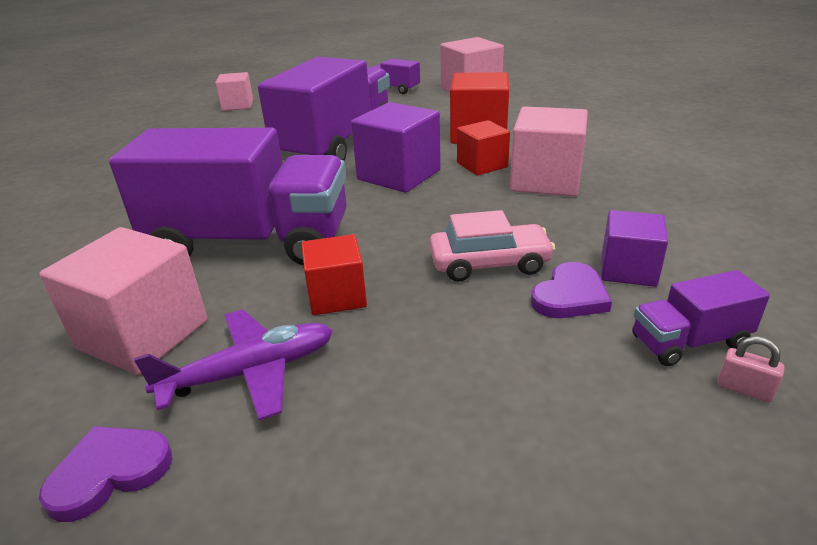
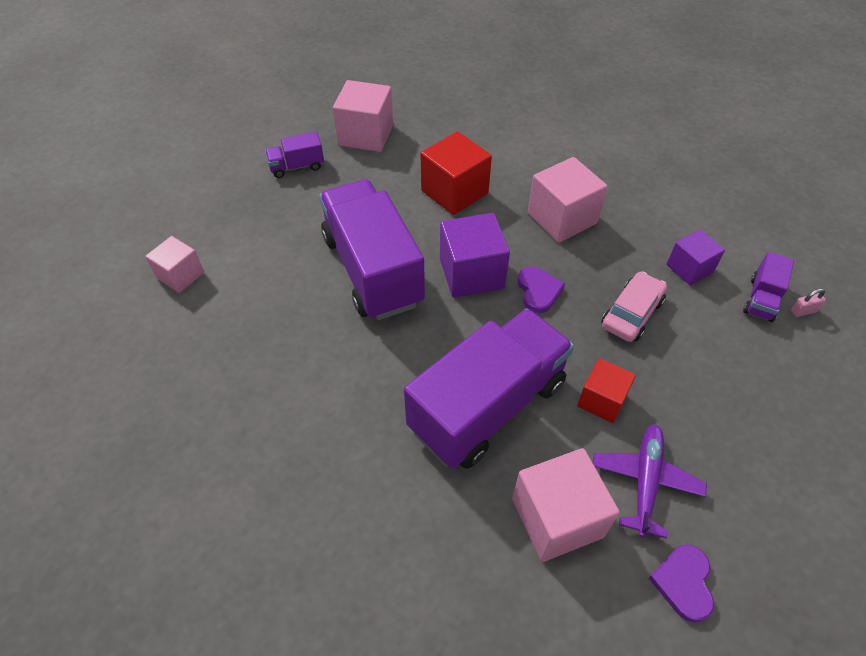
camera: 50 degrees left, 20 degrees up
(482, 165) = (506, 227): red cube -> none
(570, 296) = (692, 307): purple heart -> purple heart (538, 291)

